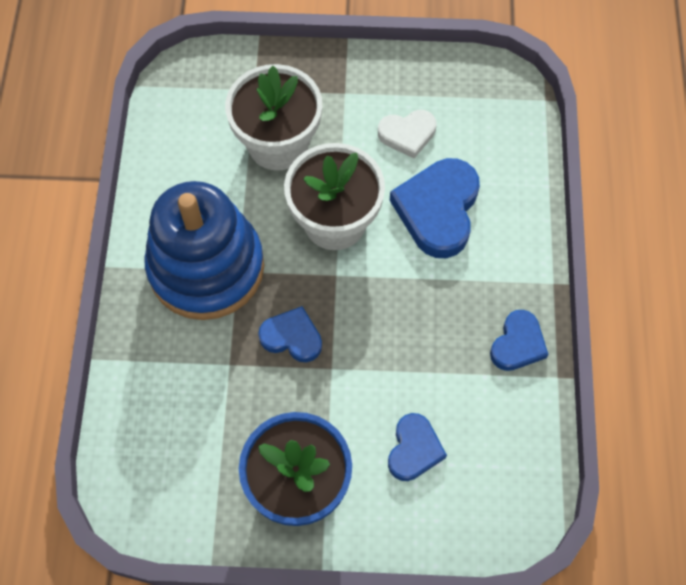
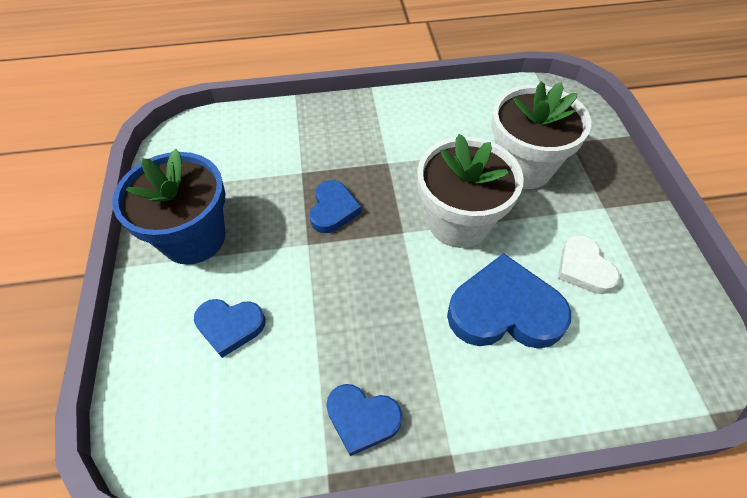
camera: 80 degrees right, 10 degrees down
(206, 267) = (386, 142): blue stacking toy -> none

